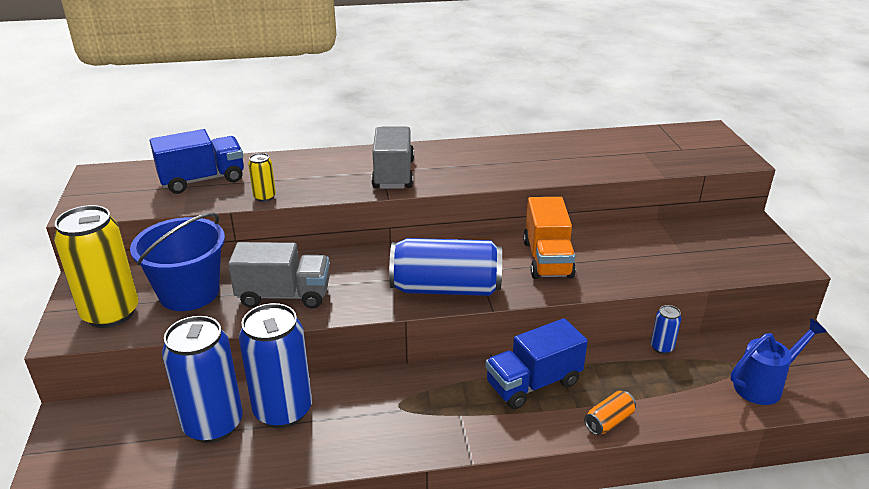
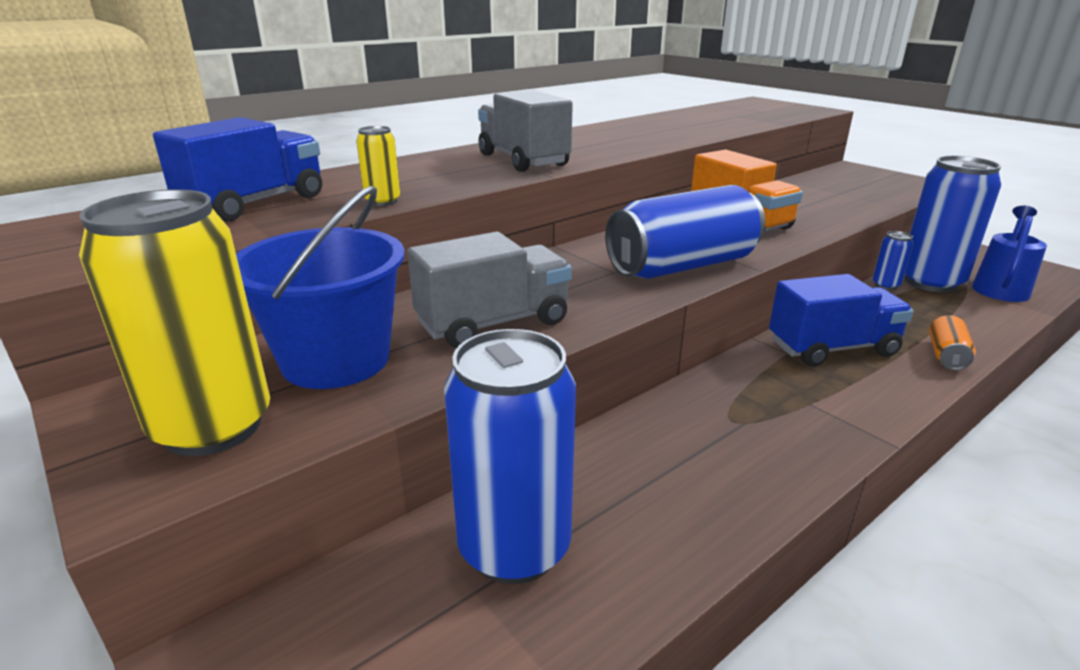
camera: 30 degrees left, 5 degrees down
(283, 410) = (597, 484): blue can -> blue can (930, 282)
(533, 383) = (832, 348): blue truck -> blue truck turned 135 degrees counterclockwise

